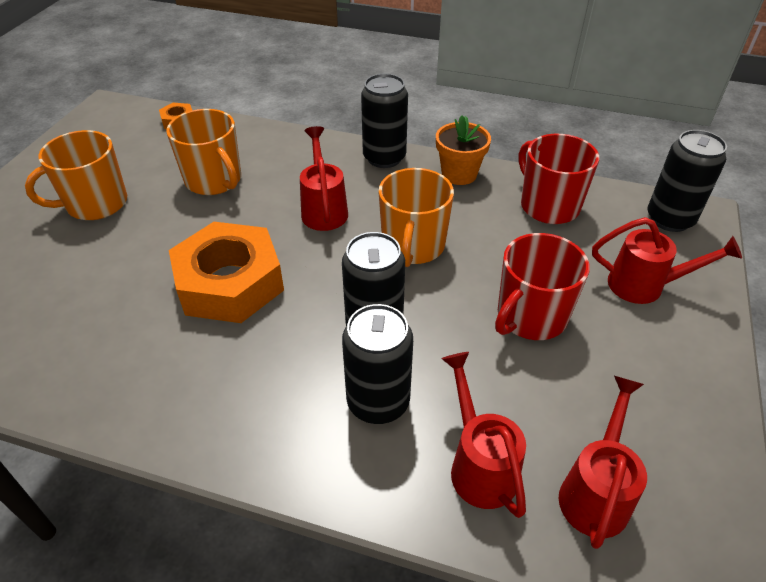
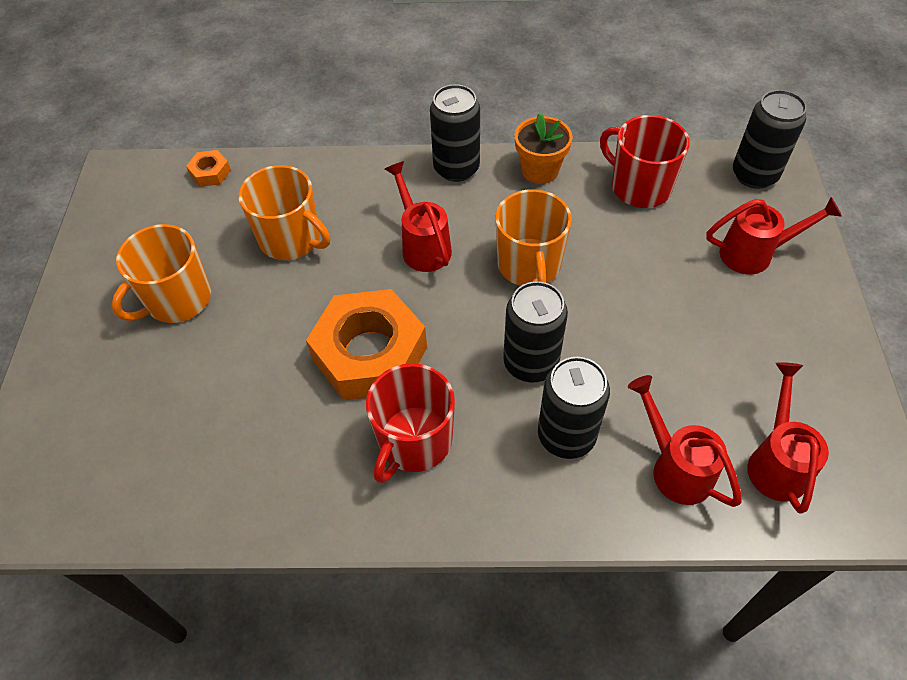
camera: 15 degrees left, 10 degrees up
(530, 317) = (666, 313): red mug -> red mug (414, 441)

